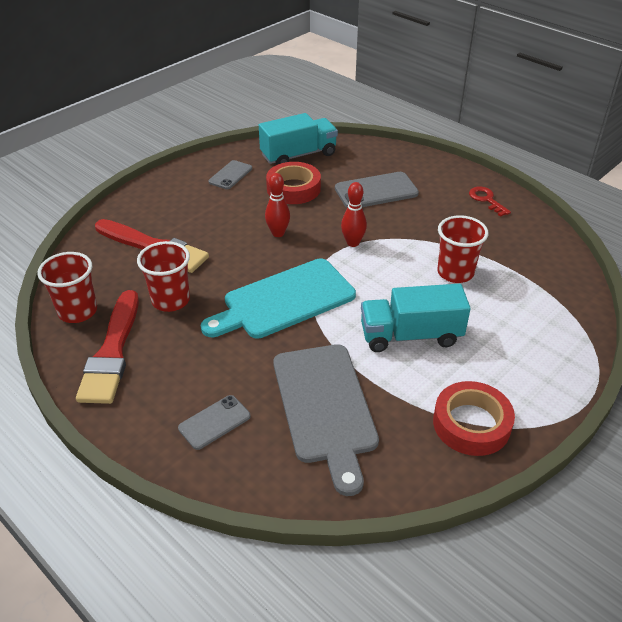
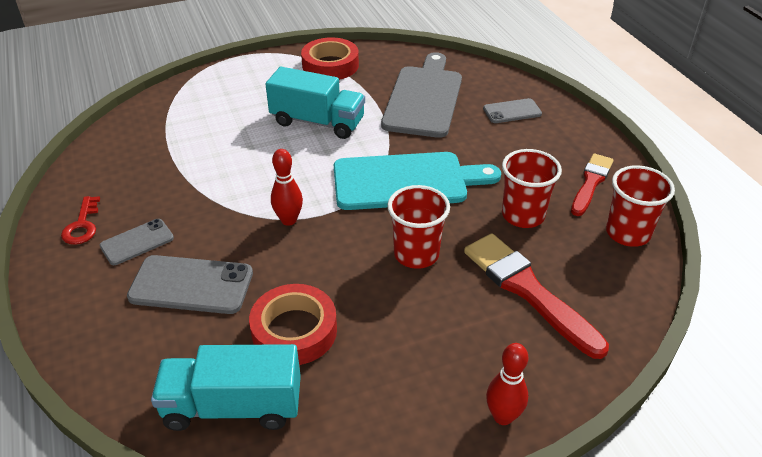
camera: 155 degrees left, 0 degrees up
(112, 352) = (591, 183): red brush -> red brush, size x0.64
(230, 175) = (370, 397): grey phone -> grey phone (137, 242)
(278, 233) = (364, 261): red bowling pin -> red bowling pin (503, 416)
(455, 273) = (222, 158): red cup -> red cup (416, 254)

